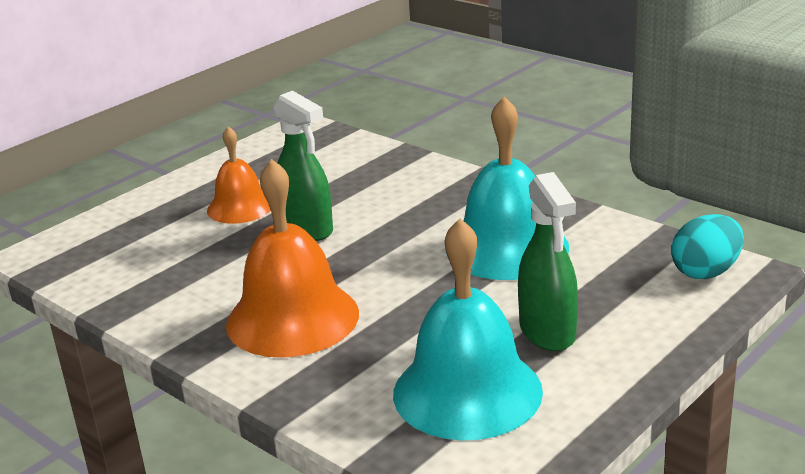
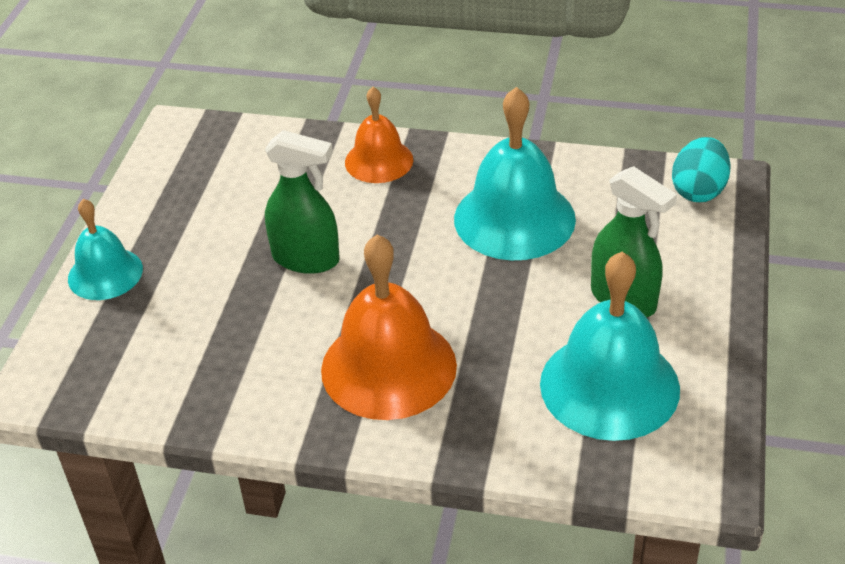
camera: 30 degrees left, 15 degrees up
(155, 200) = (105, 273): none -> turquoise bell
(240, 207) = (210, 253): orange bell -> orange bell (379, 161)

